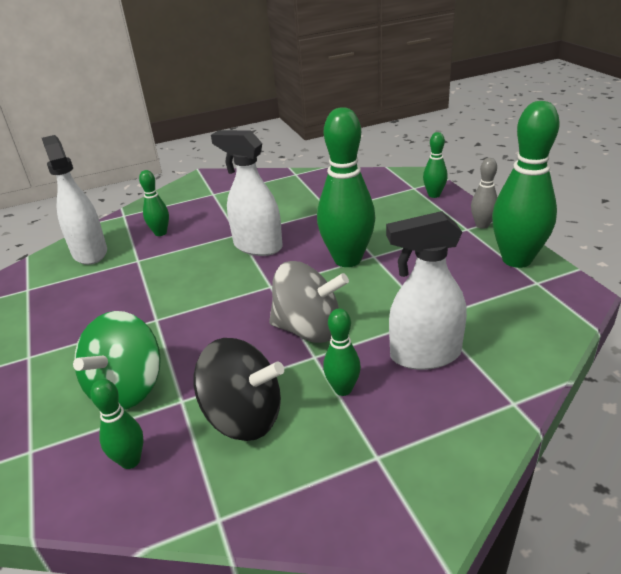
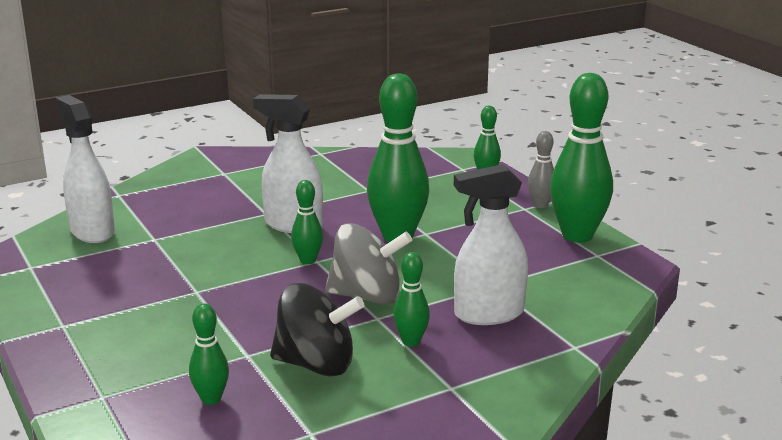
camera: 10 degrees left, 10 degrees down
(127, 388) = (186, 347): green spinning top -> none
(160, 233) = (172, 212): green bowling pin -> green bowling pin (308, 260)

